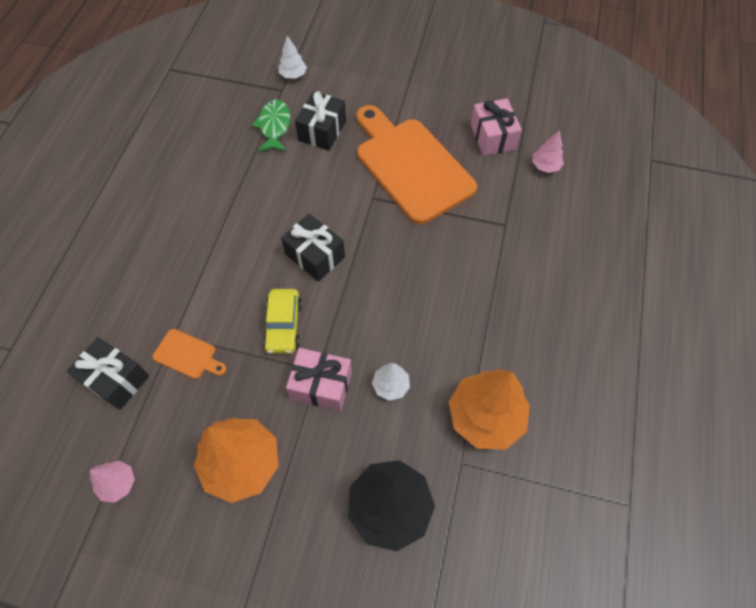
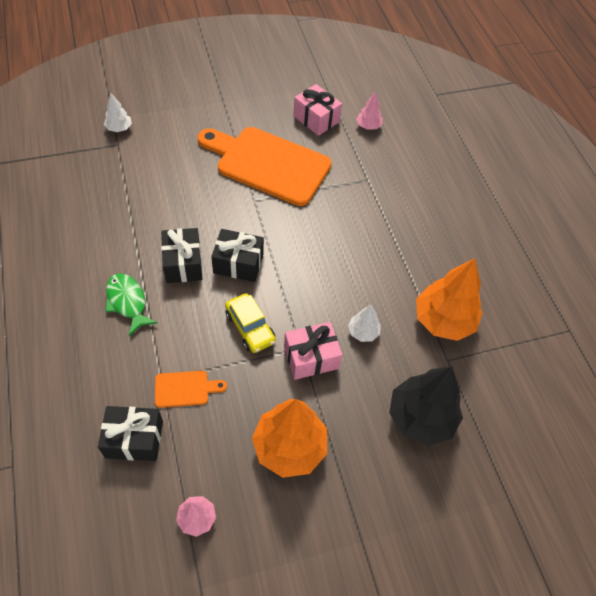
camera: 35 degrees left, 5 degrees down
(274, 126) = (132, 176): green fish -> green fish (128, 302)
(322, 131) = (176, 164): black gift -> black gift (183, 263)

